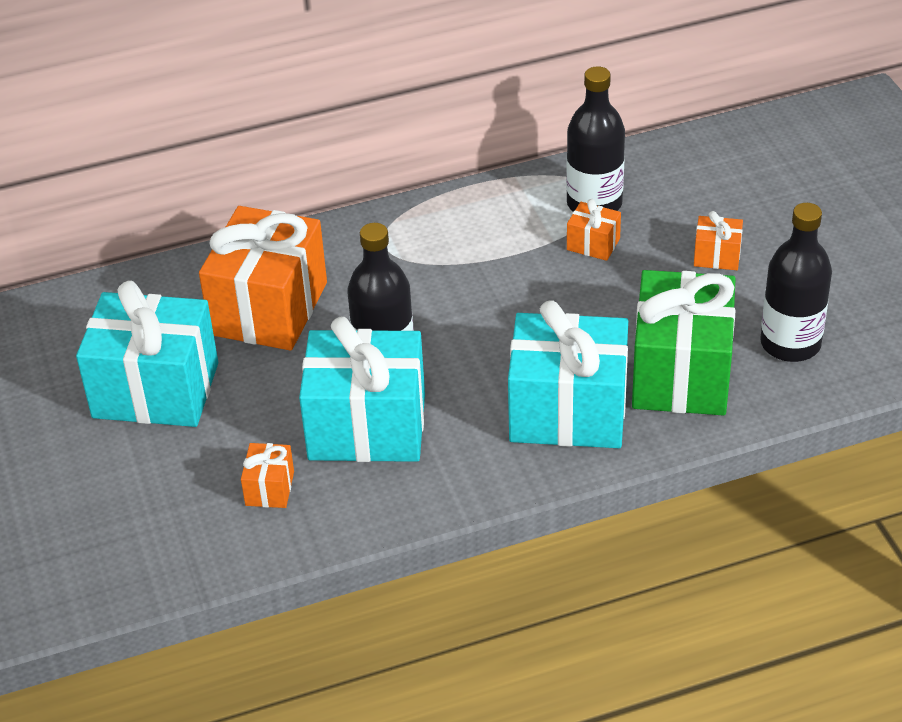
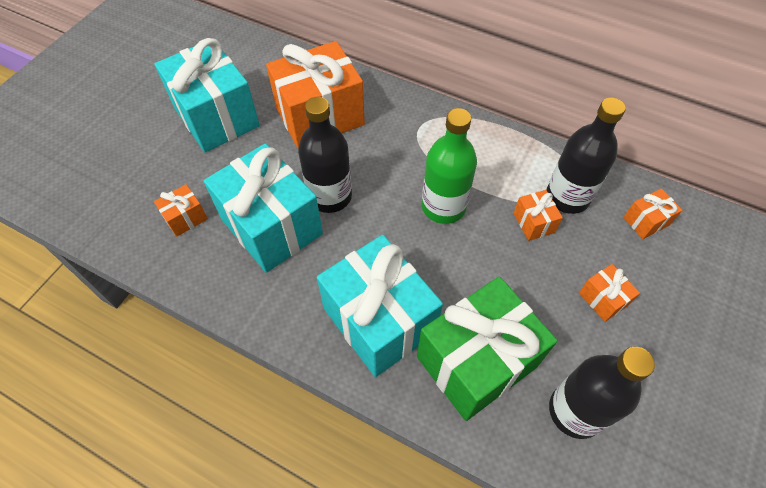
camera: 45 degrees right, 15 degrees up
(501, 290) = (443, 207): none -> green bottle
(678, 175) = (646, 221): none -> orange gift

